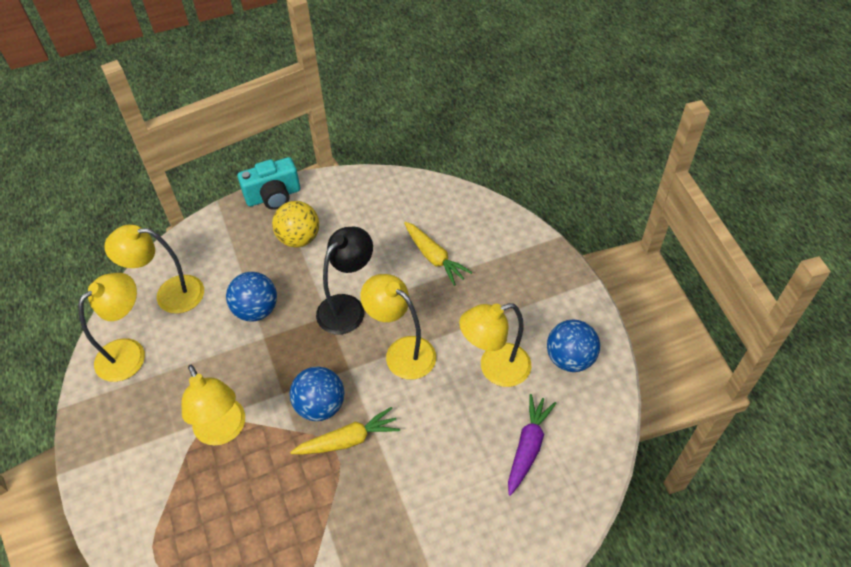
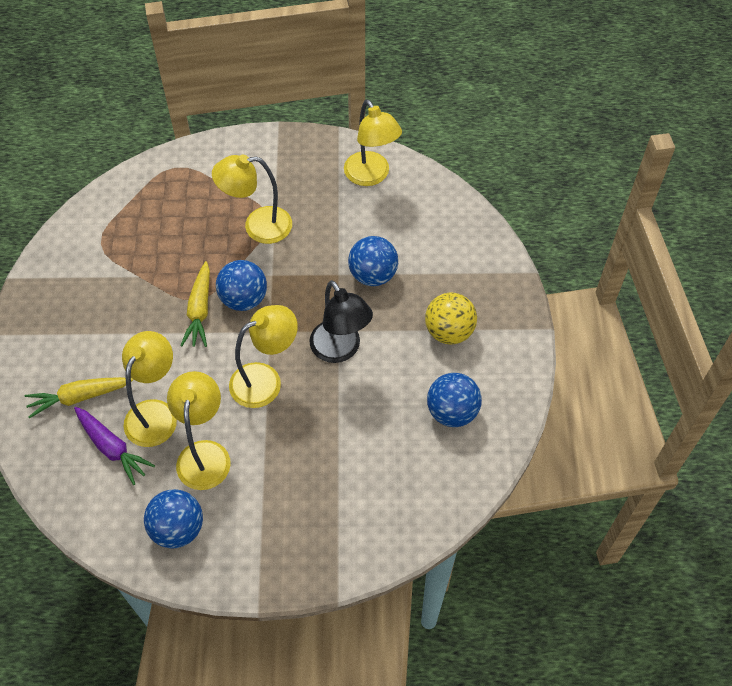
camera: 110 degrees right, 5 degrees up
(170, 294) = (423, 213): yellow lamp -> yellow lamp (156, 413)
(273, 196) = (521, 323): turquoise camera -> none
(375, 216) = (452, 412): none -> blue ball
(434, 257) = (367, 450): yellow carrot -> yellow carrot (80, 397)

